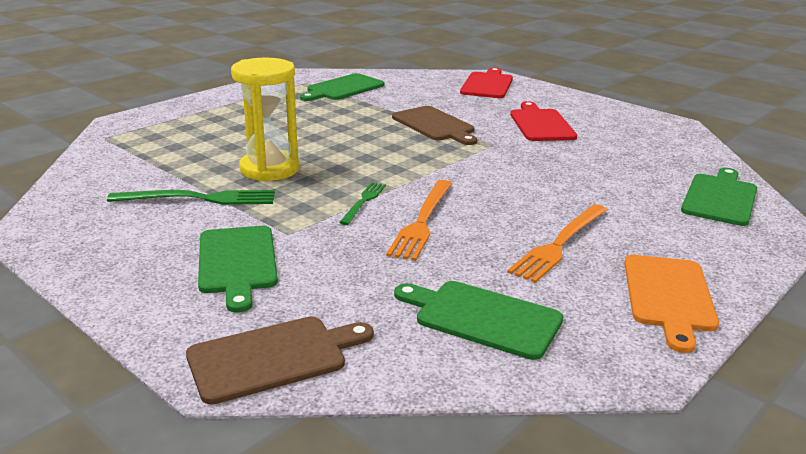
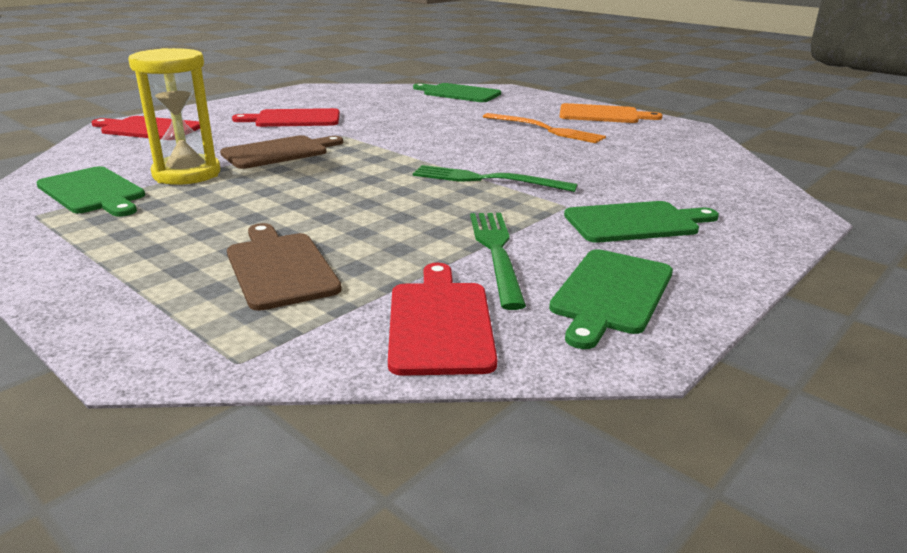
camera: 90 degrees left, 0 degrees up
(109, 179) = (439, 323): none -> red cutting board
(269, 169) = (403, 221): yellow hourglass -> yellow hourglass (187, 174)
(273, 357) = (763, 202): brown cutting board -> brown cutting board (279, 268)
(363, 202) = (487, 180): green fork -> green fork, size x1.67
(422, 221) = (522, 161): orange fork -> none
(483, 318) = (661, 151): green cutting board -> green cutting board (611, 294)

